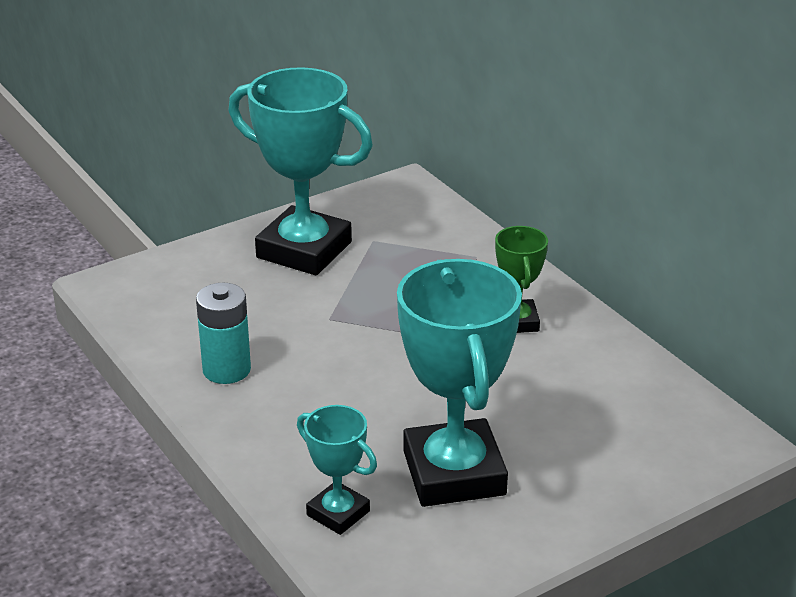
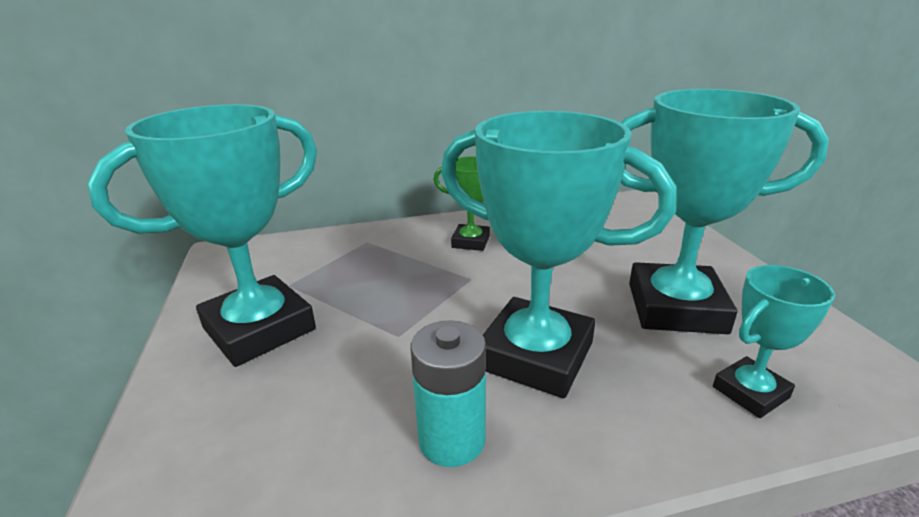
camera: 70 degrees left, 5 degrees down
(334, 393) = (535, 355): none -> turquoise trophy

